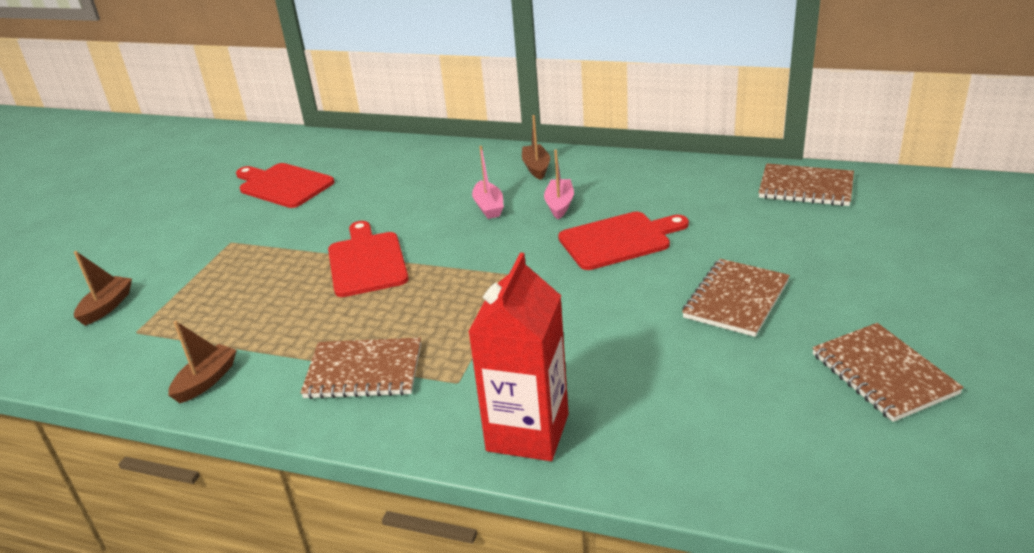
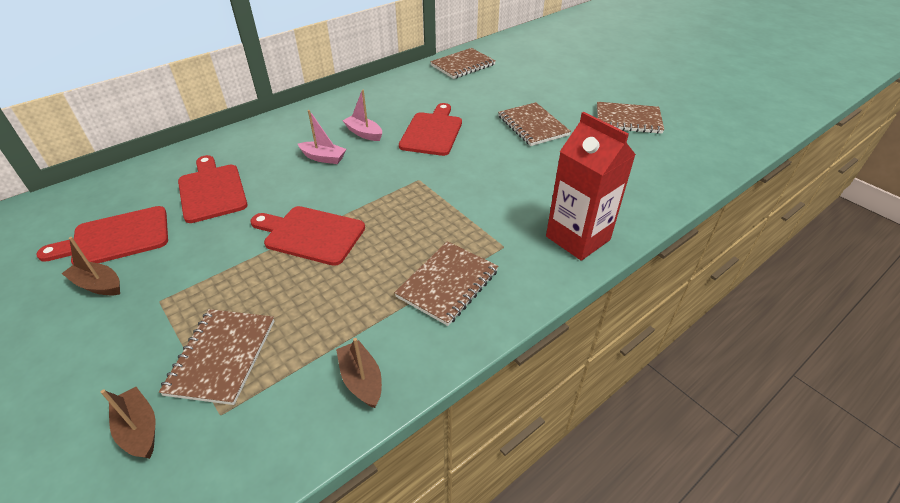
camera: 60 degrees left, 10 degrees up
(191, 301) = (221, 357): none -> brown notebook
(379, 186) = (212, 191): none -> red cutting board
(536, 168) = (306, 122): brown boat -> brown boat (98, 285)

